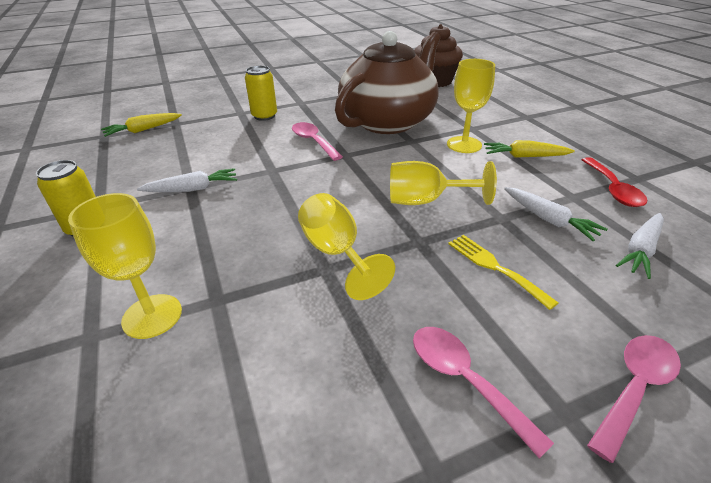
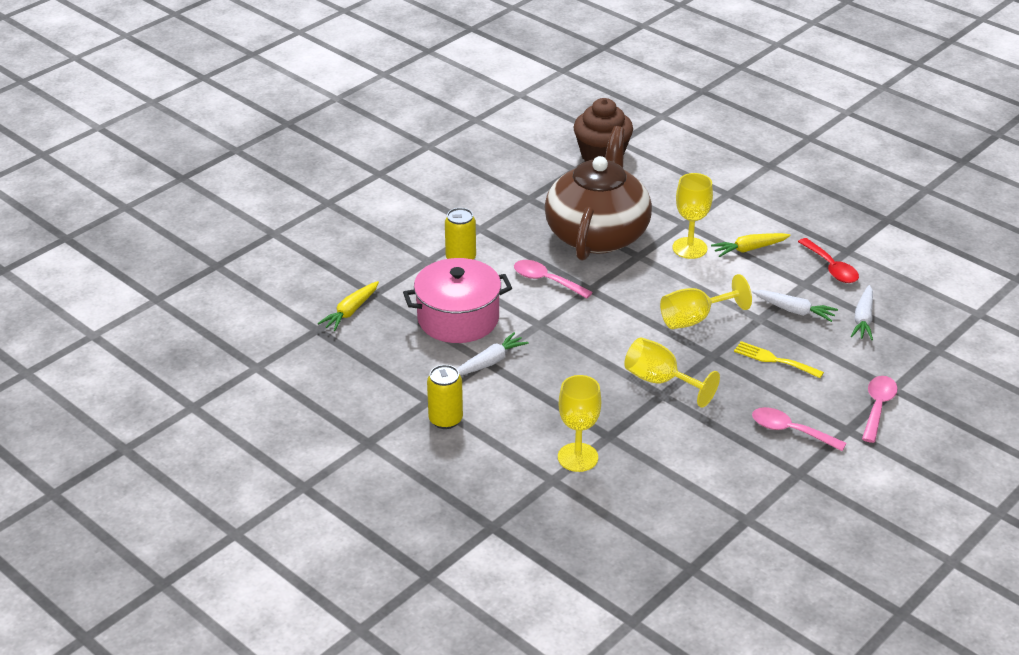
camera: 25 degrees left, 0 degrees up
(211, 151) = (458, 318): none -> pink pot

